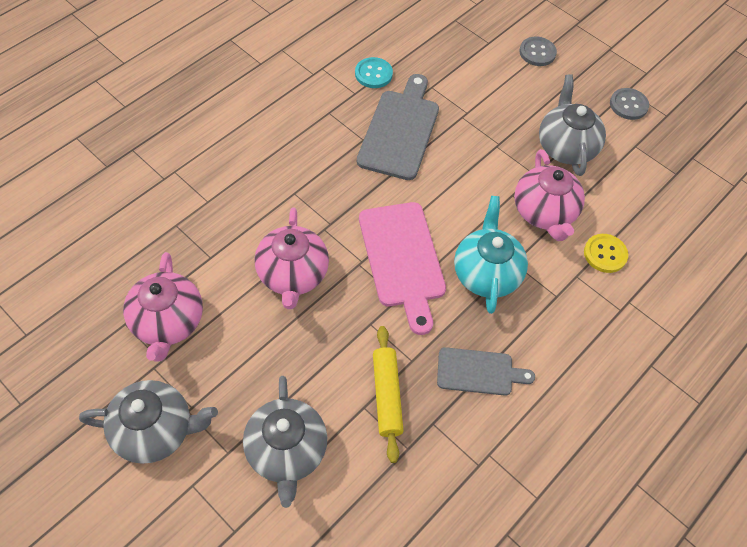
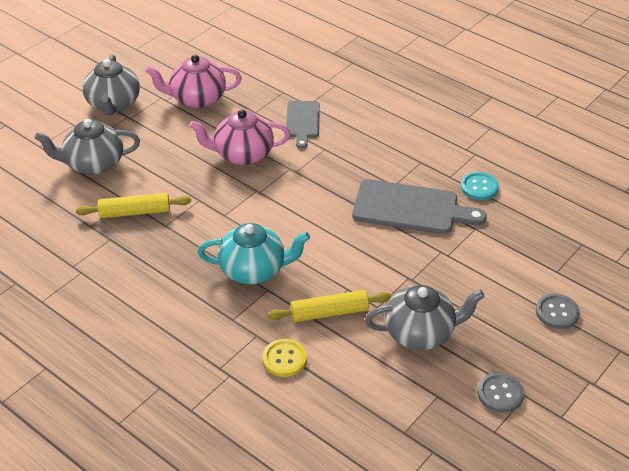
camera: 90 degrees right, 15 degrees down
(402, 259) = (264, 216): pink cutting board -> none
(479, 372) = (154, 265): grey cutting board -> grey cutting board (302, 121)
(544, 213) = (329, 312): pink teapot -> yellow rolling pin

